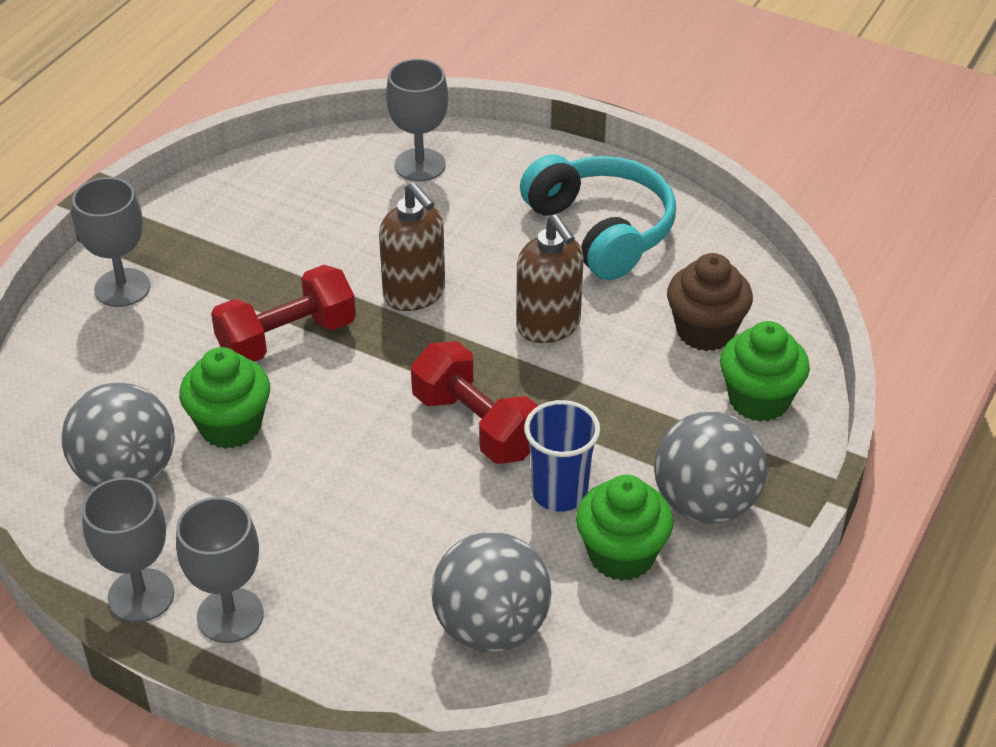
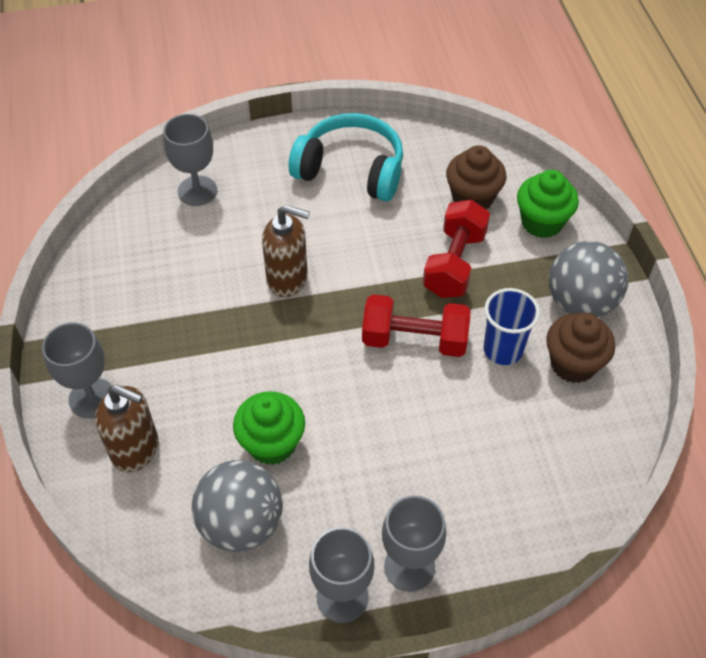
camera: 40 degrees left, 10 degrees up
(287, 338) = (242, 360): red dumbbell -> red dumbbell (454, 263)
(491, 627) = (556, 458): grey ball -> none
(548, 326) = (387, 250): brown soap dispenser -> brown soap dispenser (136, 449)
(621, 555) = (573, 364): green cupcake -> brown cupcake

